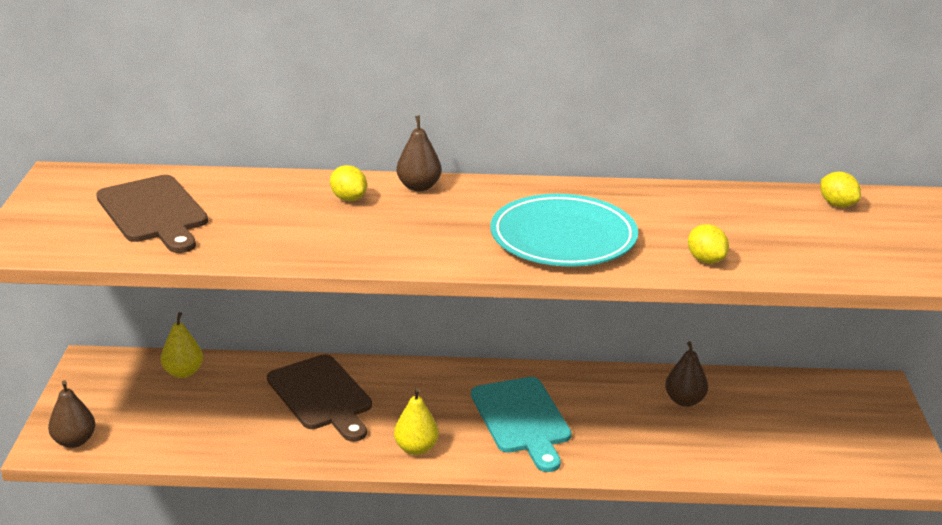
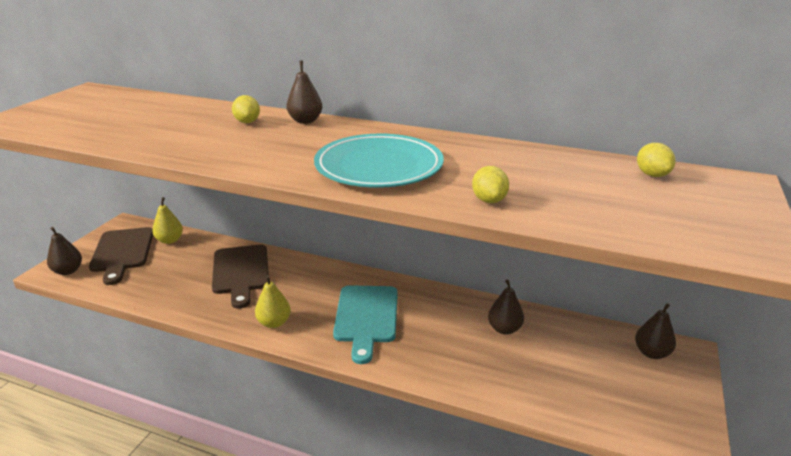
camera: 20 degrees right, 0 degrees up
(154, 212) = (111, 115): brown cutting board -> brown cutting board (122, 252)
(845, 394) = (651, 353): none -> brown pear

